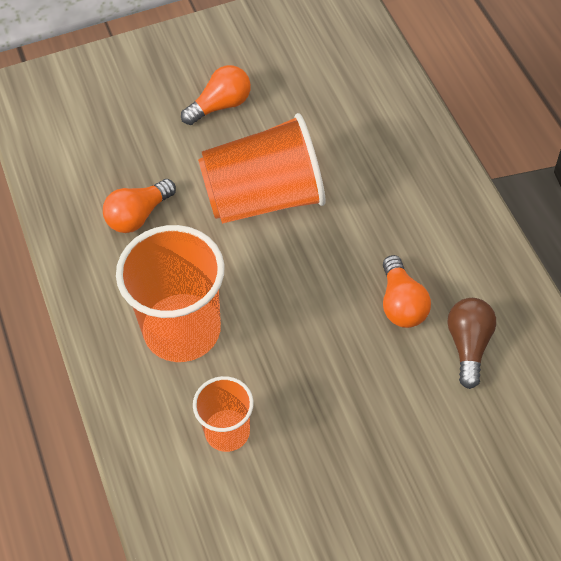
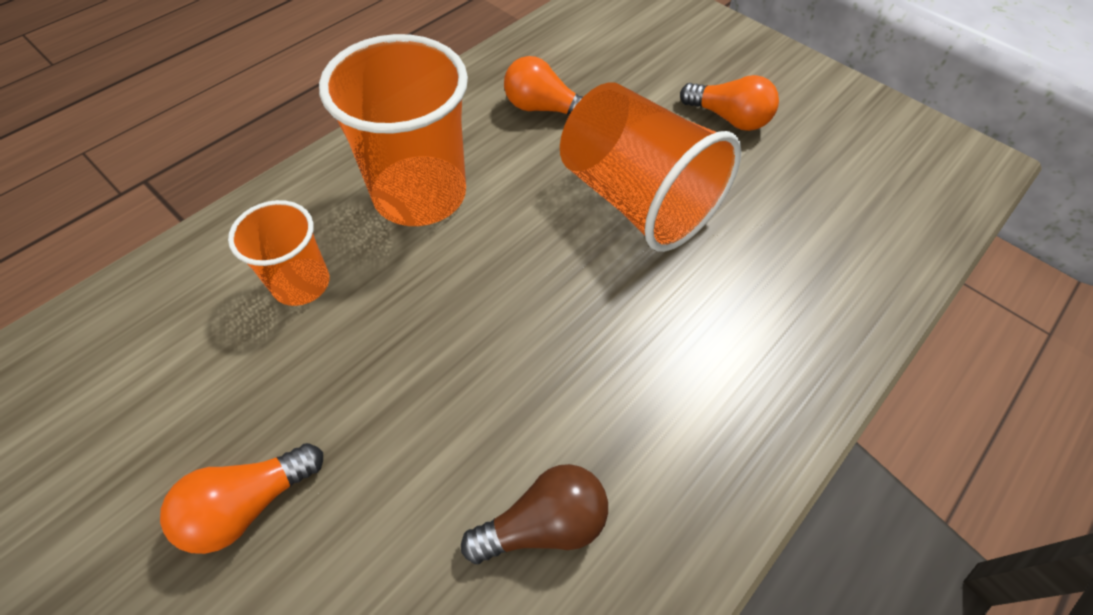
camera: 60 degrees right, 0 degrees up
(401, 303) = (568, 403): orange light bulb -> orange light bulb (249, 504)

